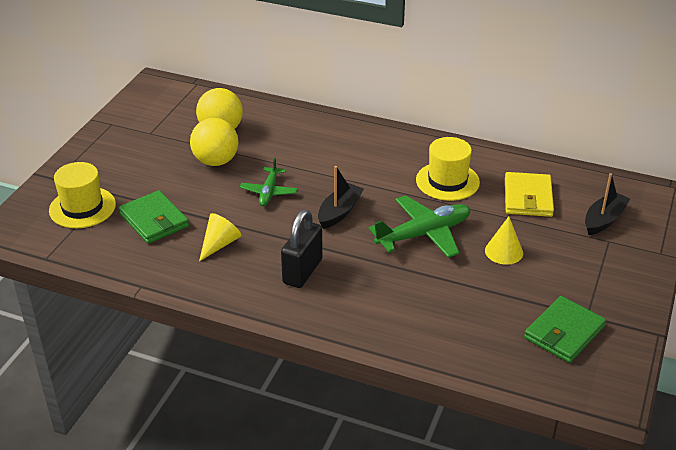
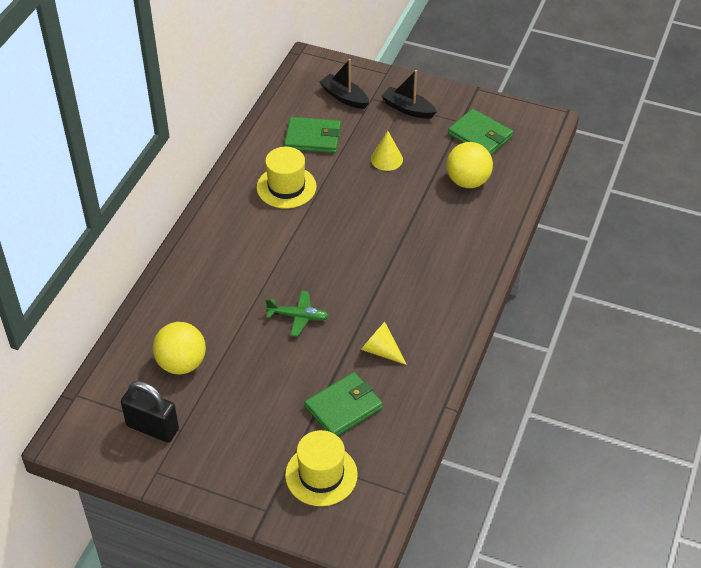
camera: 90 degrees left, 10 degrees up
(216, 161) = (242, 364): yellow ball -> yellow ball (468, 181)
(302, 271) = (418, 288): black padlock -> black padlock (152, 428)
(339, 212) = (332, 263): black boat -> black boat (408, 109)
(424, 234) = (364, 207): green plane -> none
(528, 197) = (313, 138): yellow wallet -> green wallet

